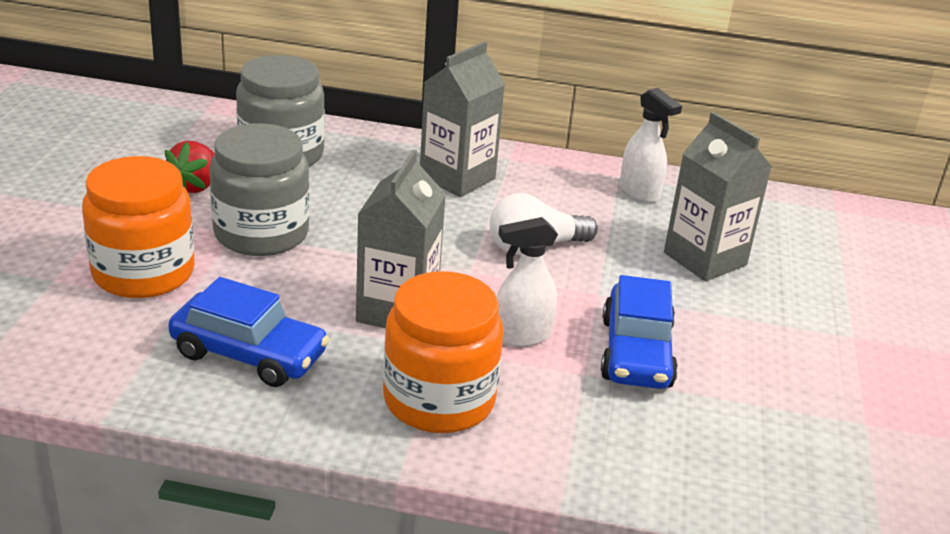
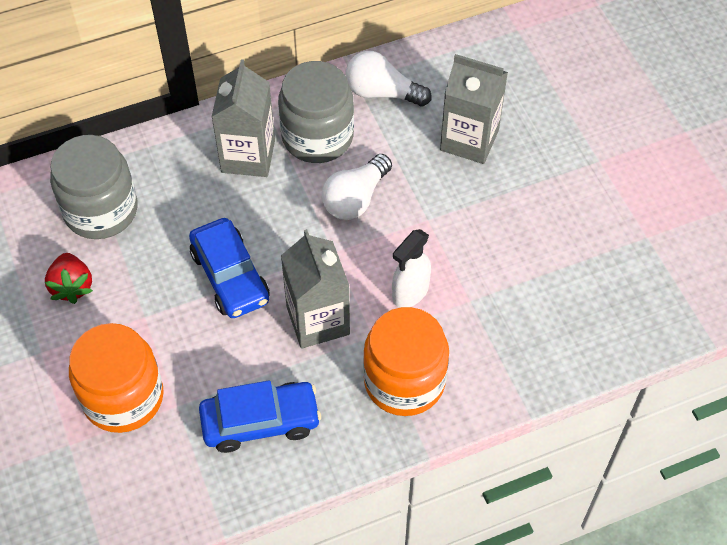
camera: 30 degrees left, 25 degrees up
(261, 233) = (165, 305): grey jar -> grey jar (317, 136)
(636, 353) = (487, 261): blue car -> blue car (230, 276)
(639, 192) = (382, 92): white spray bottle -> white light bulb

